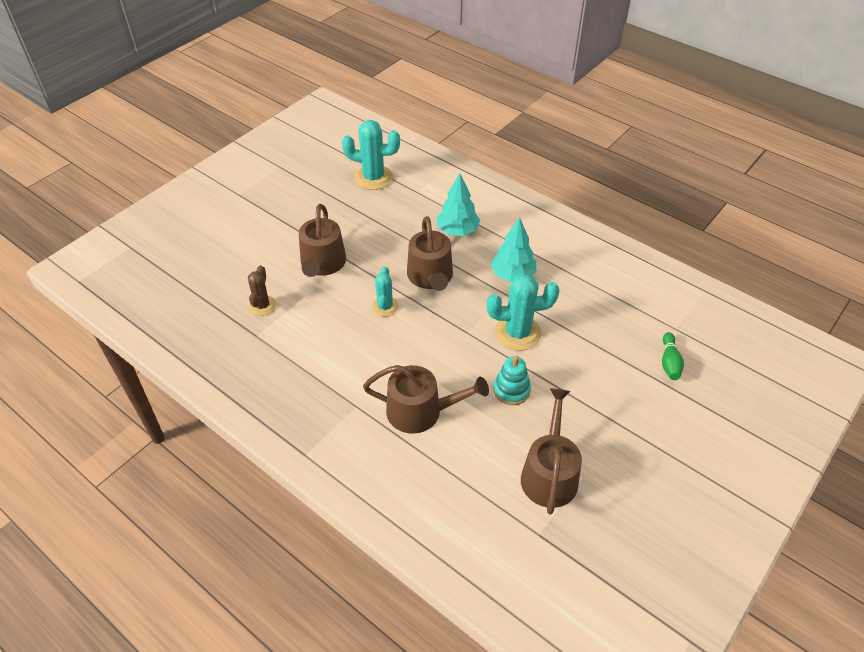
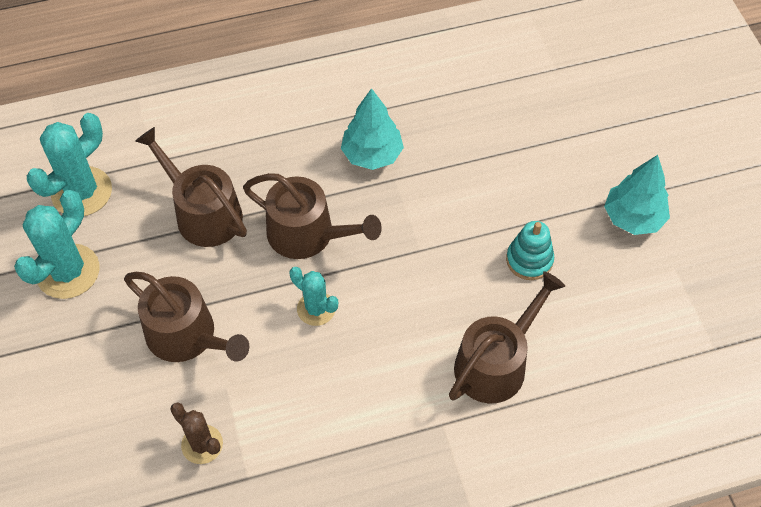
camera: 55 degrees left, 10 degrees up
(457, 231) = (257, 162): turquoise tree -> turquoise tree (633, 218)
(518, 333) = (457, 204): turquoise cactus -> turquoise cactus (68, 271)
(549, 473) = (653, 294): brown watering can -> brown watering can (203, 213)
(669, 362) = (592, 104): green bowling pin -> none

